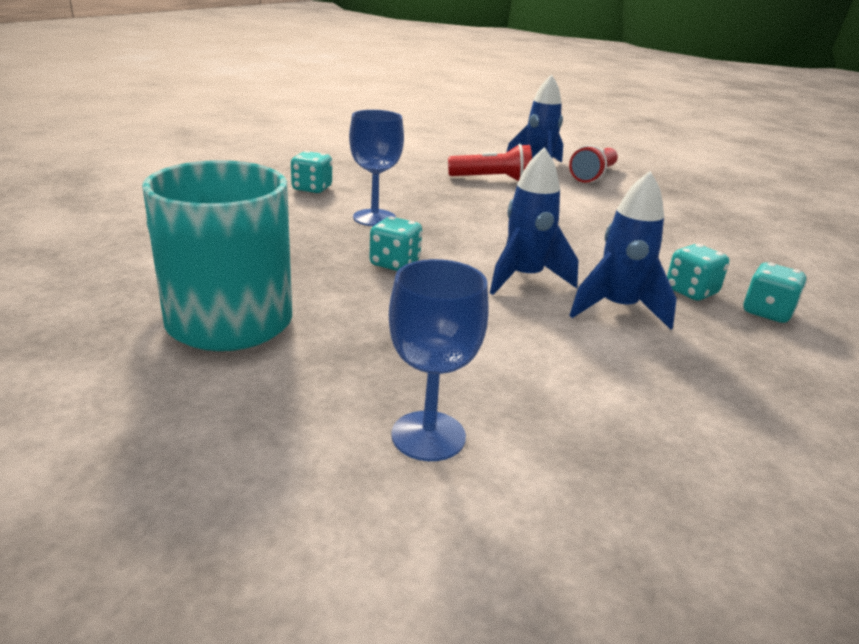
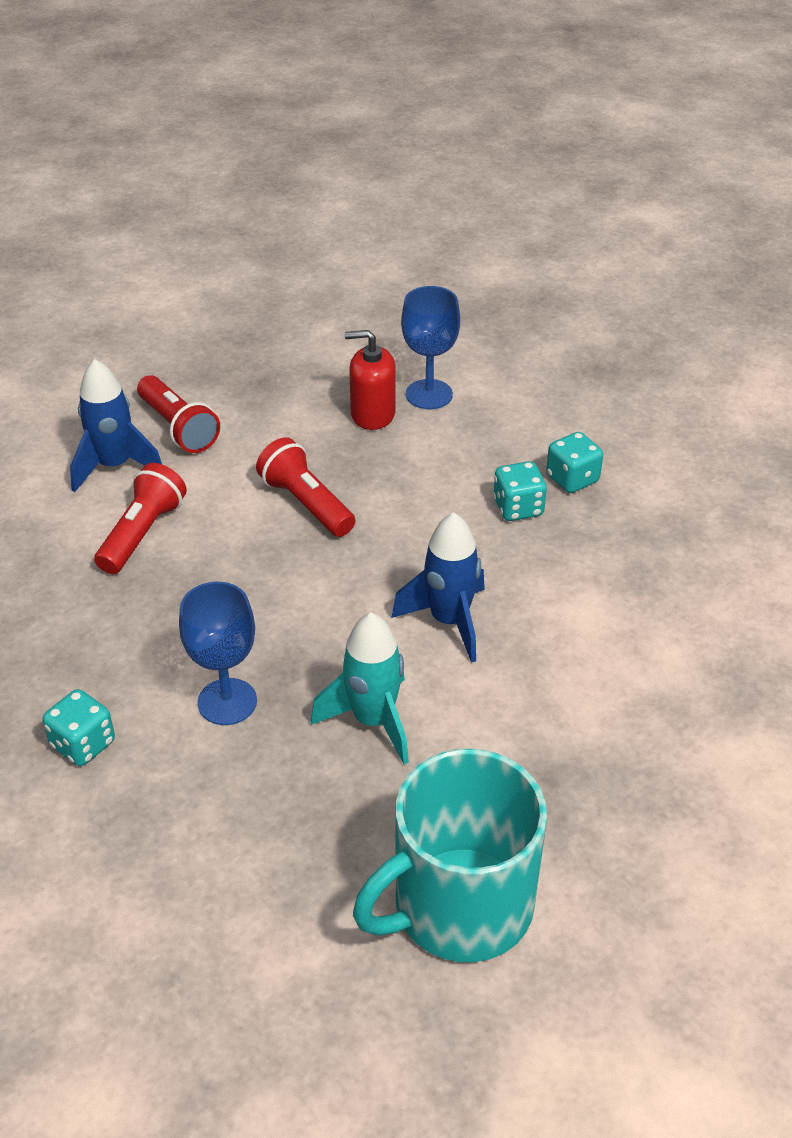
camera: 65 degrees left, 15 degrees up
(395, 263) = (373, 720): turquoise dice -> turquoise rocket
(428, 436) = (697, 792): blue goblet -> blue goblet (429, 394)
(579, 216) = (306, 504): none -> red flashlight
(617, 309) = (535, 578): blue rocket -> none
(702, 225) = (372, 414): none -> red soap dispenser

